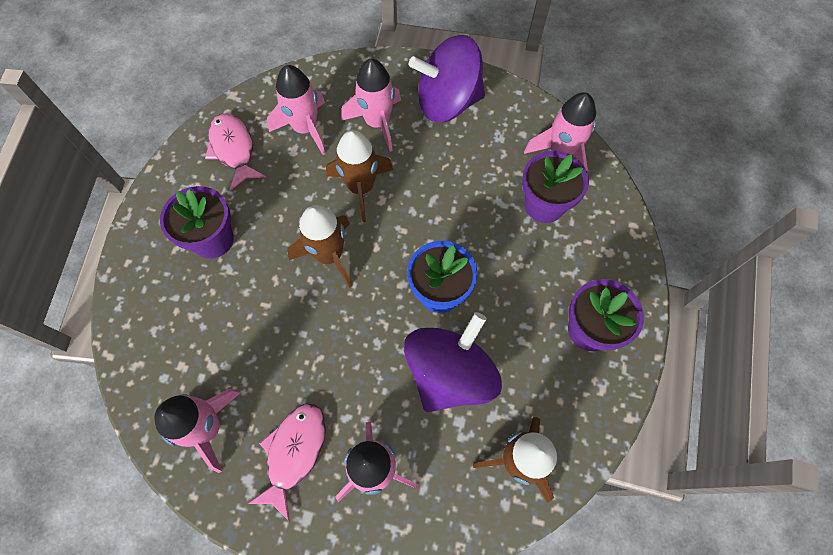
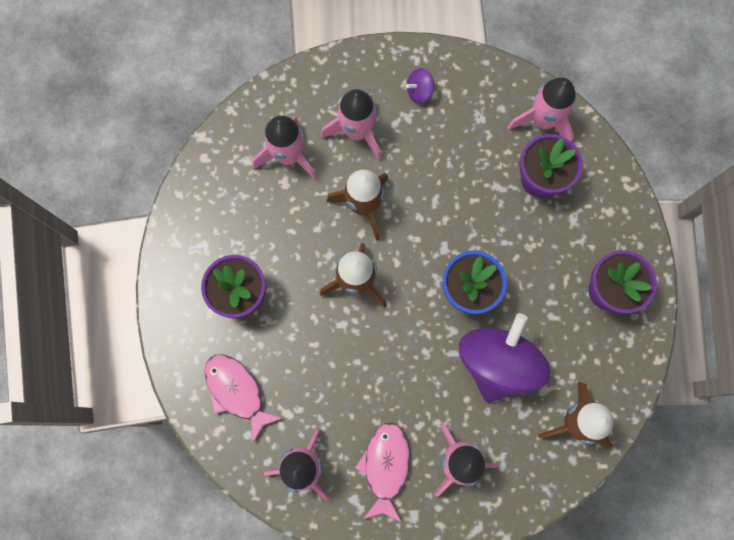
camera: 15 degrees left, 10 degrees up
(234, 149) = (226, 197): pink fish -> pink fish (237, 391)
(447, 102) = (419, 92): purple spinning top -> purple spinning top, size x0.41

